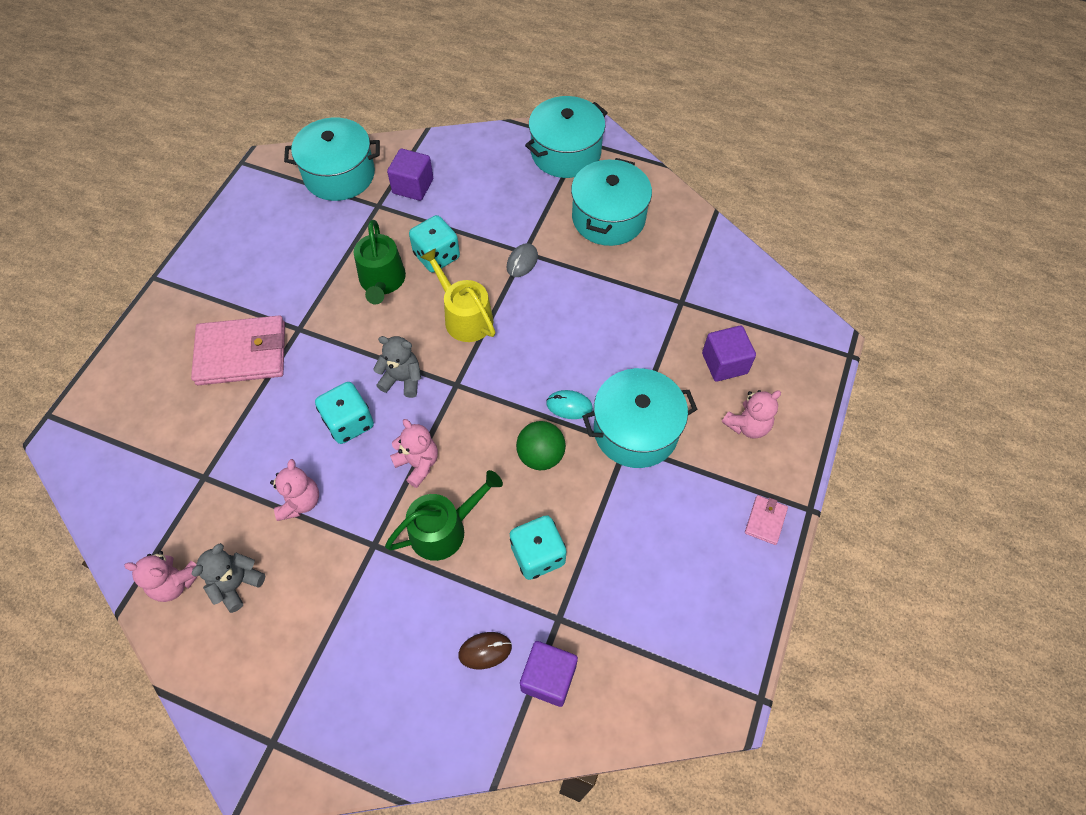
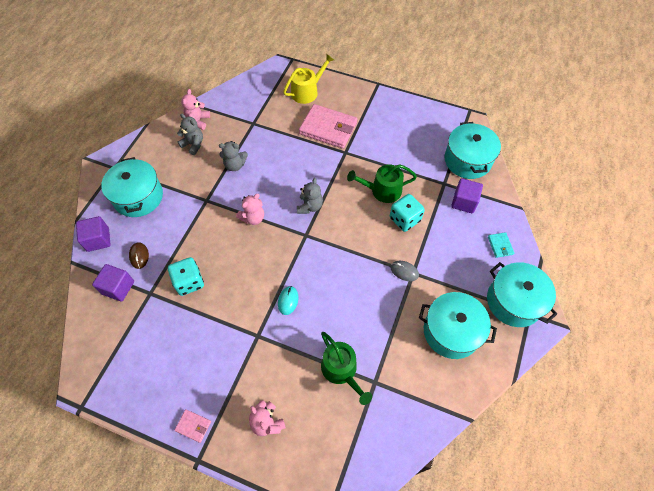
camera: 90 degrees right, 0 degrees up
(241, 353) = (328, 128): pink wallet -> pink wallet turned 60 degrees counterclockwise
(300, 502) = (235, 165): pink teddy bear -> grey teddy bear
(349, 422) = (281, 182): turquoise dice -> none
(444, 529) = (211, 233): green watering can -> green watering can (341, 370)
(464, 317) = (356, 237): yellow watering can -> yellow watering can (307, 91)
(485, 156) = (500, 245): none -> turquoise wallet
(541, 455) = (253, 283): green ball -> none
(636, 430) = (267, 342): turquoise pot -> turquoise pot (138, 197)
(724, 363) = (320, 410): purple cube -> purple cube (98, 239)

